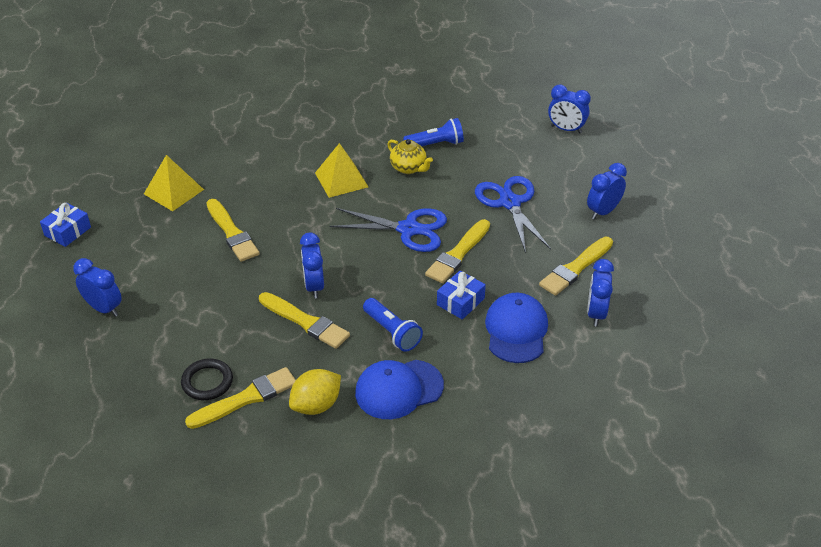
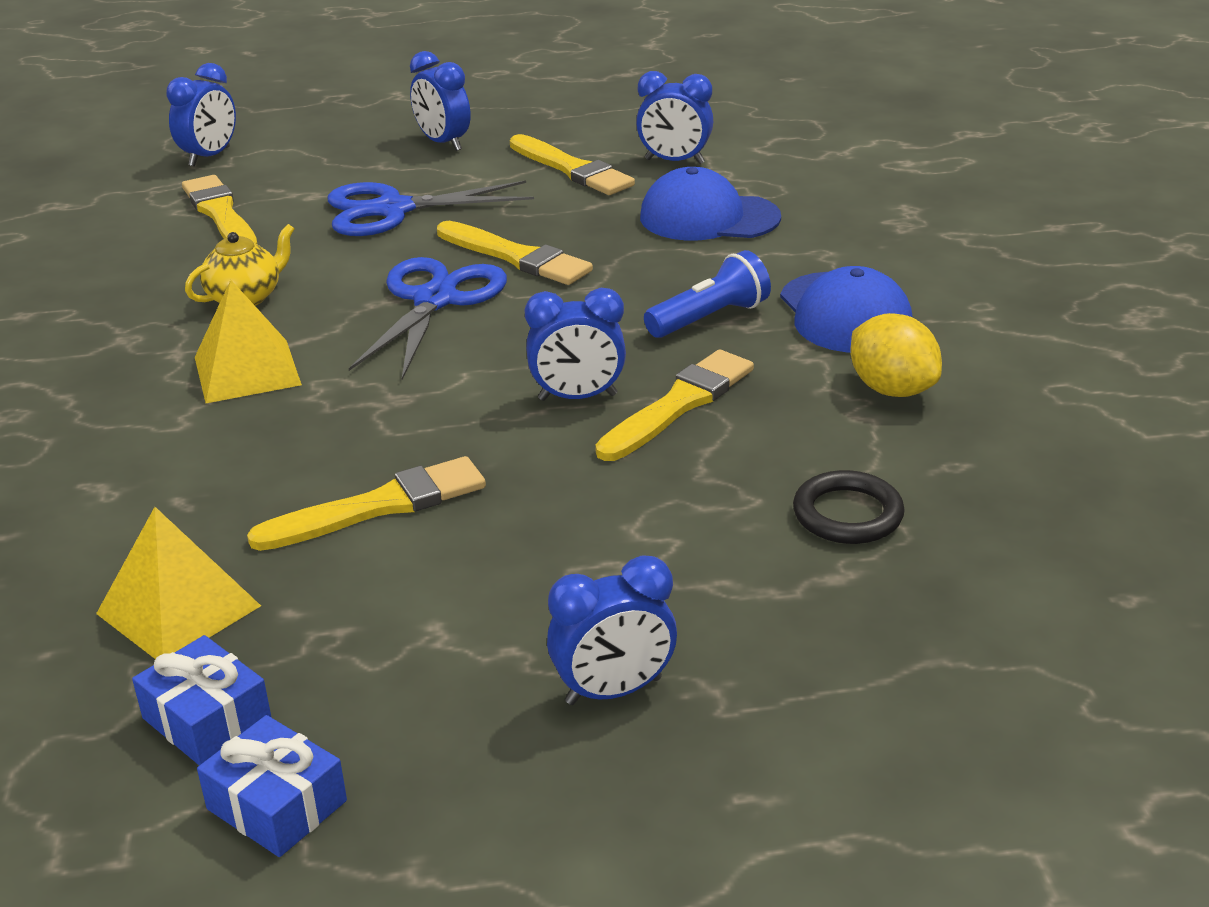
camera: 85 degrees left, 10 degrees down
(104, 308) = (613, 691): blue clock -> blue clock turned 150 degrees counterclockwise
(246, 398) = (886, 465): yellow brush -> yellow brush (221, 214)
(435, 144) = (184, 270): blue flashlight -> none
(460, 302) = (638, 258): blue gift -> blue gift (207, 719)

